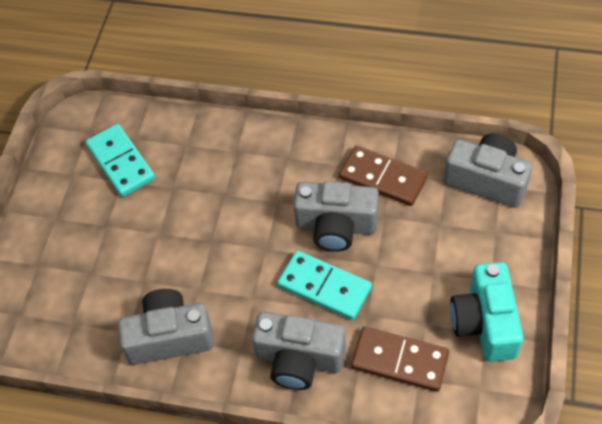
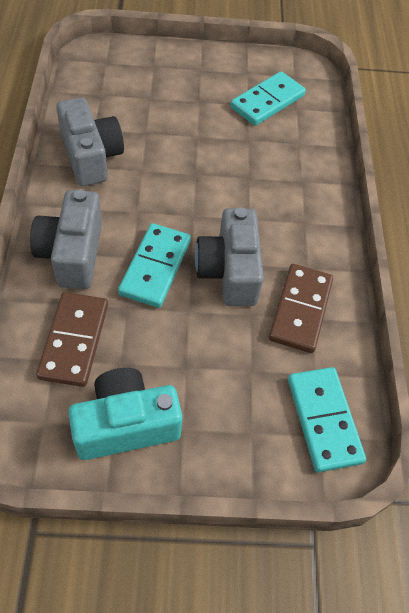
camera: 70 degrees right, 0 degrees up
(486, 180) = (324, 420): grey camera -> turquoise domino

